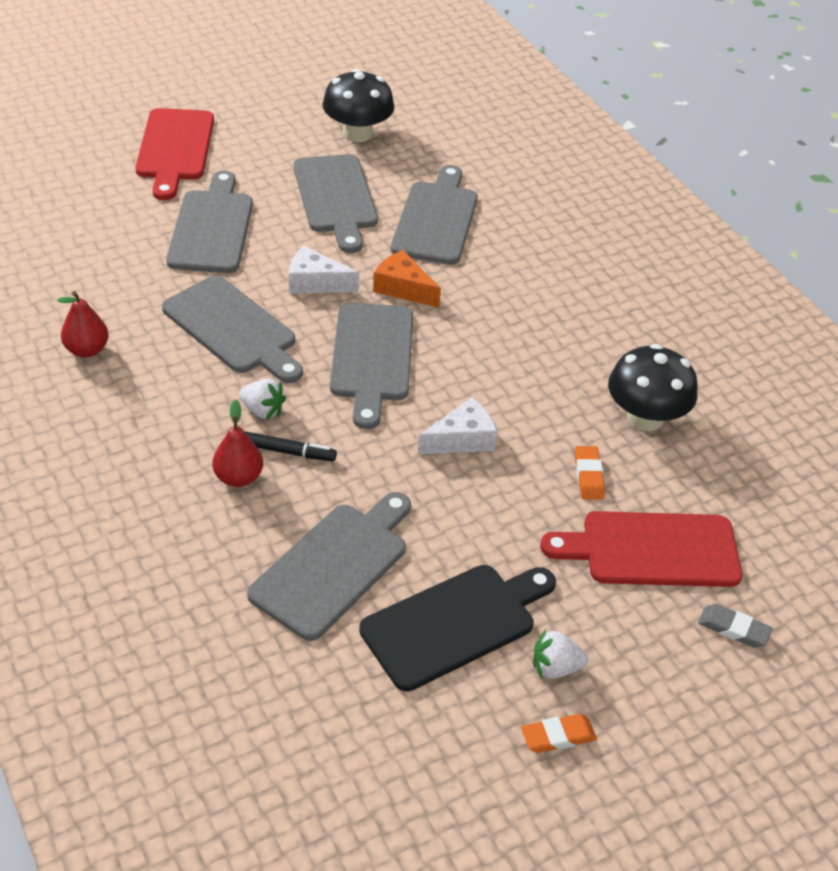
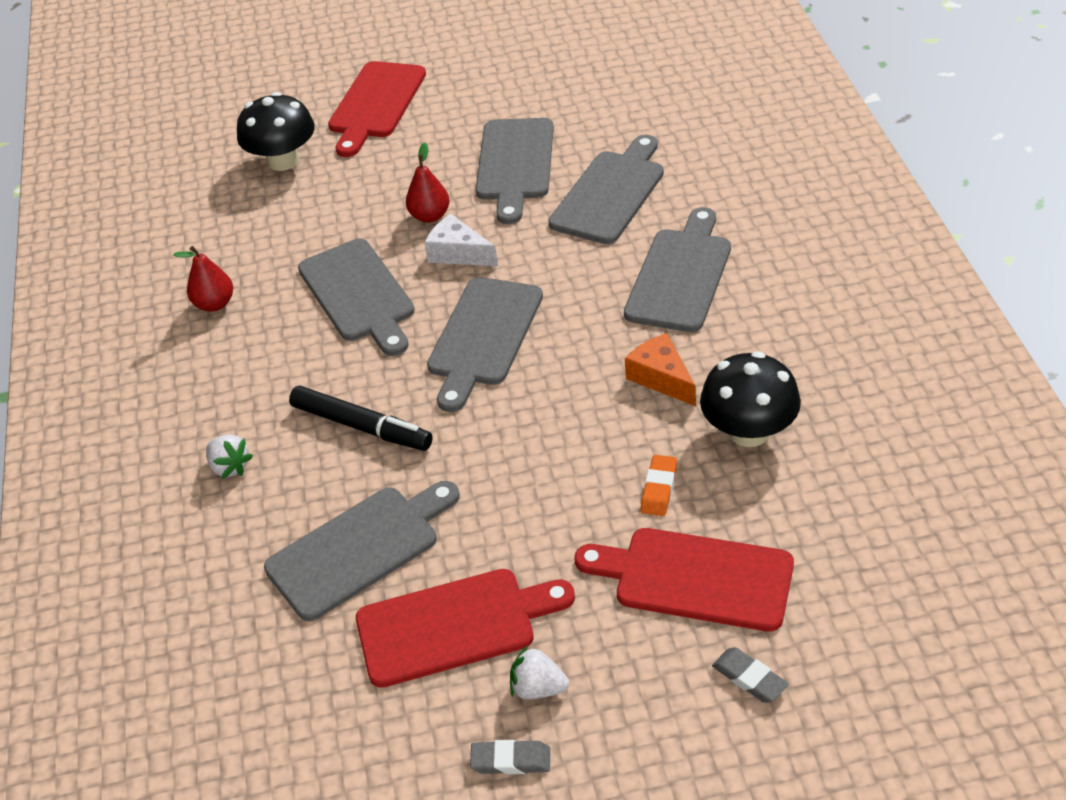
camera: 25 degrees right, 0 degrees up
(212, 228) = (379, 189): grey cutting board -> grey cutting board (680, 276)
(238, 477) = (304, 447): red pear -> red pear (430, 216)
(262, 410) = (354, 381): white strawberry -> white strawberry (230, 467)
(288, 451) = (362, 426): black marker -> black marker, size x1.62
(357, 133) = (565, 95): black mushroom -> black mushroom (283, 160)
(403, 288) = (545, 266): orange cheese -> orange cheese (661, 378)
(454, 623) = (454, 625): black cutting board -> red cutting board
(462, 439) = (540, 433): white cheese -> none
(558, 736) = (511, 760): orange eraser -> grey eraser

